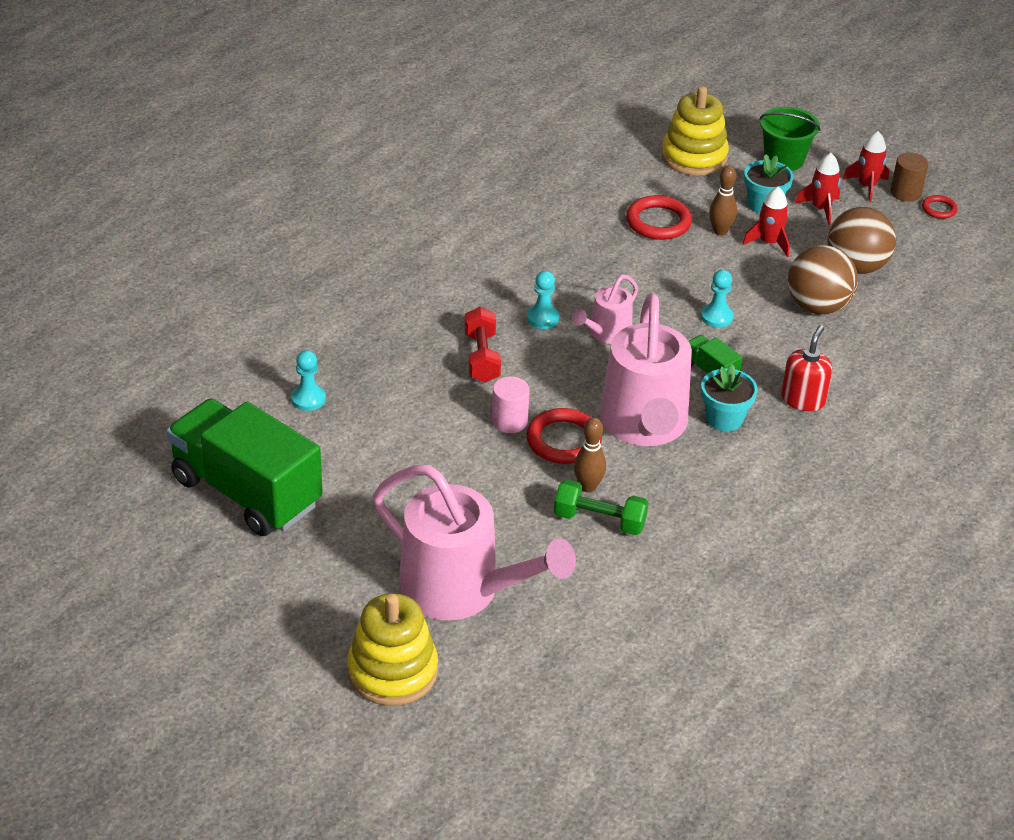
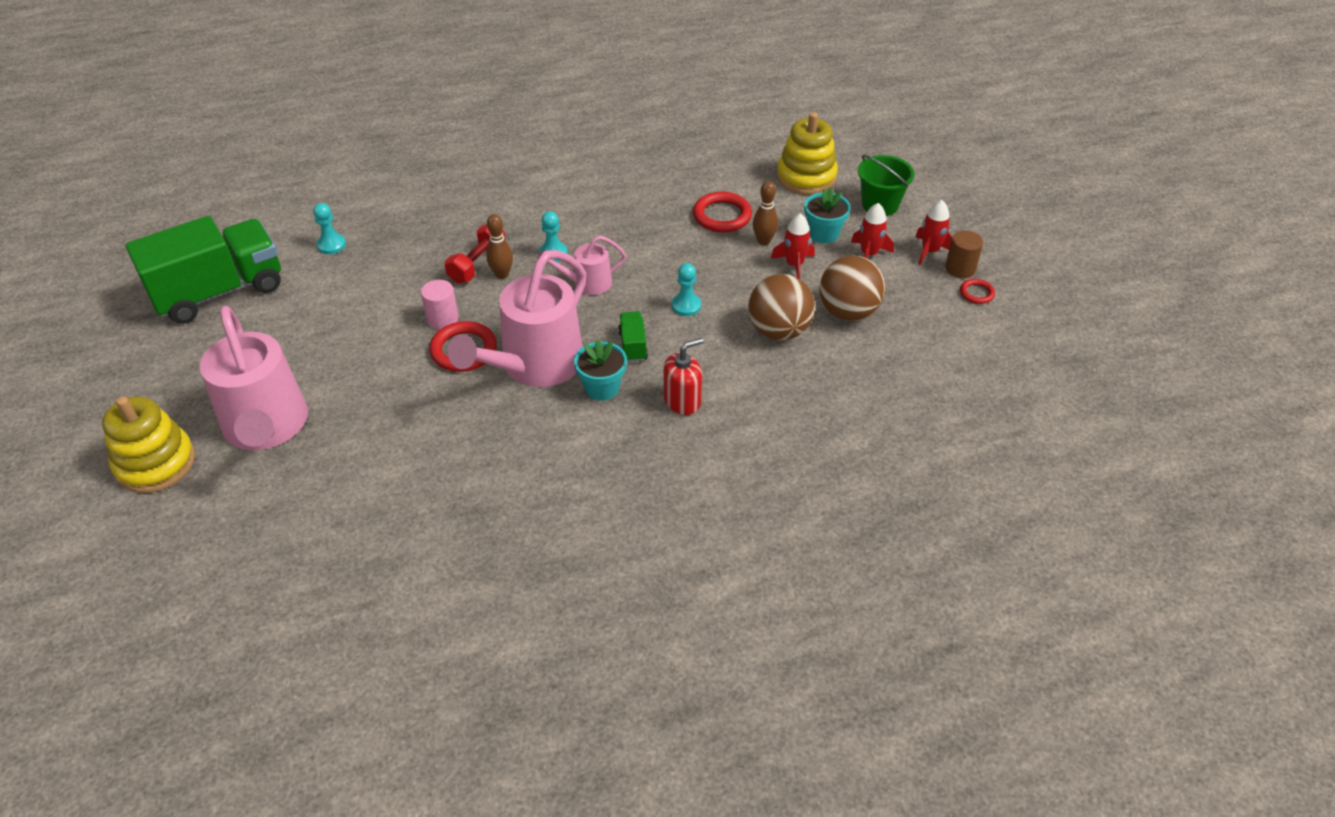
camera: 35 degrees right, 5 degrees up
(246, 492) = (219, 291): green truck -> green truck turned 75 degrees clockwise
(588, 487) = (440, 393): brown bowling pin -> brown bowling pin (502, 274)
(599, 520) = (419, 423): green dumbbell -> none

